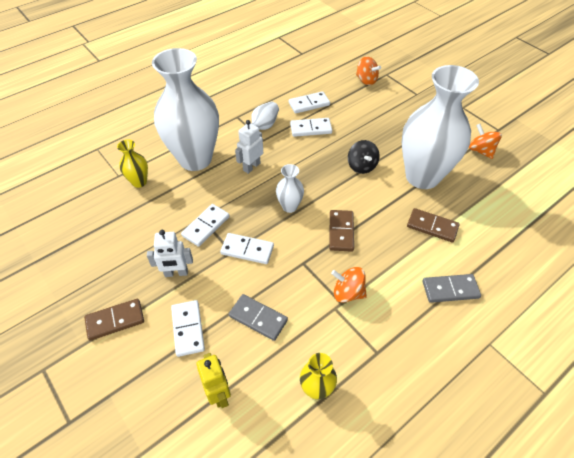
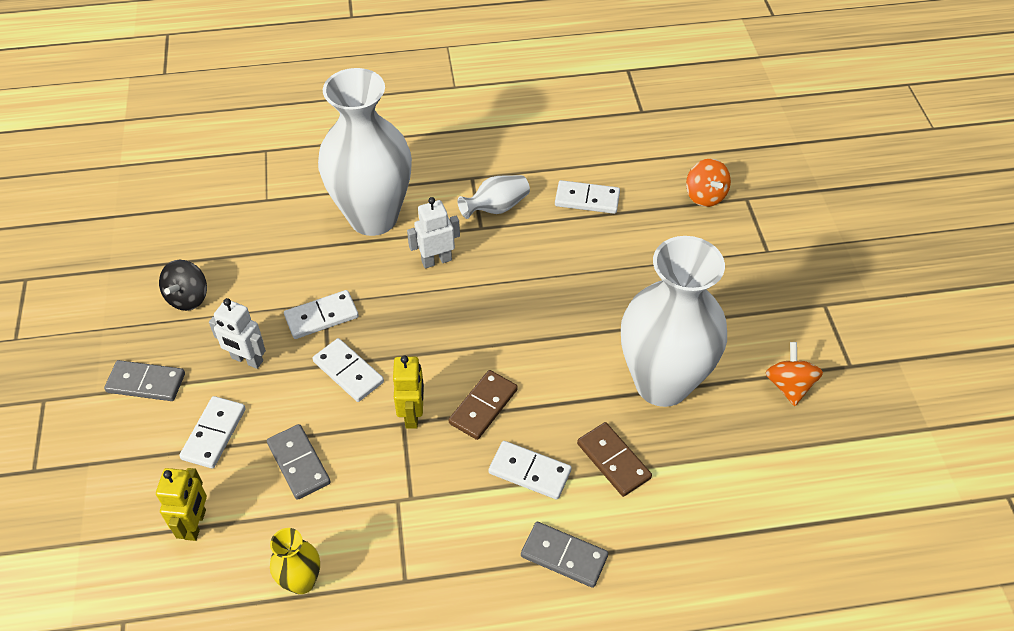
camera: 30 degrees right, 0 degrees up
(115, 320) = (146, 383): brown domino -> grey domino
(139, 182) = (284, 219): yellow vase -> none
(289, 206) = (443, 340): white vase -> none
(305, 255) = (412, 414): none -> yellow robot
(311, 129) = (559, 239): white domino -> white domino (530, 471)
(347, 292) = (428, 489): orange spinning top -> none
(361, 166) = (586, 327): black spinning top -> black spinning top (188, 298)

